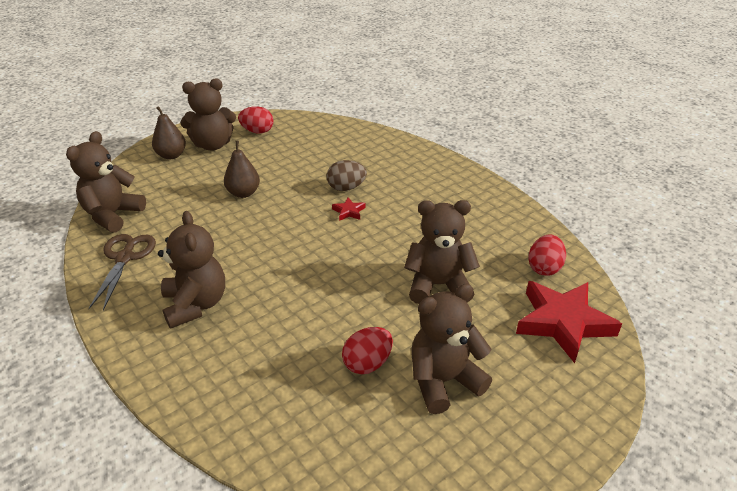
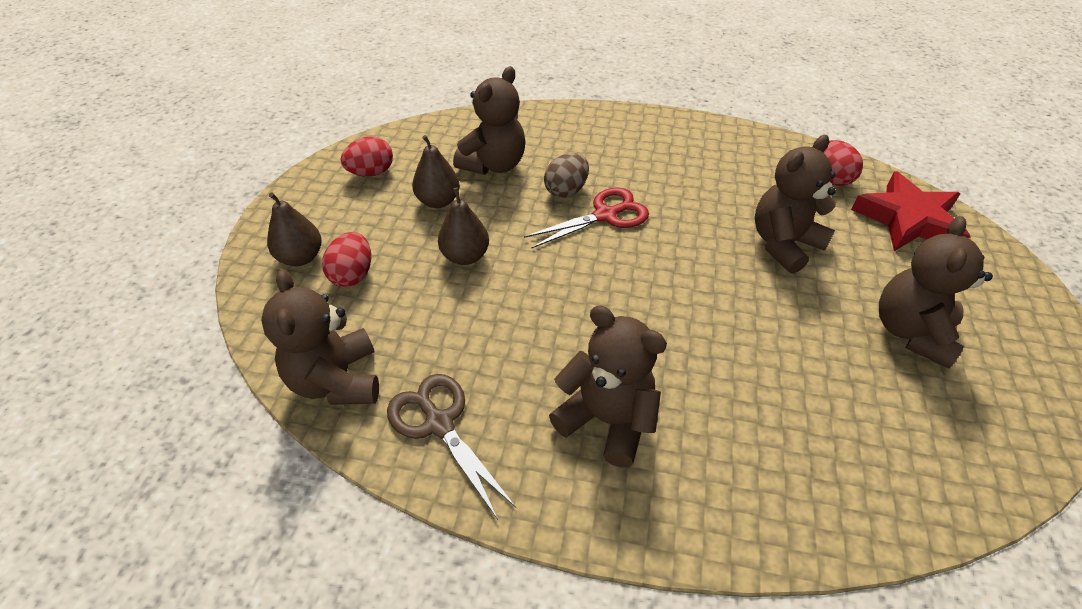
camera: 40 degrees left, 10 degrees up
(212, 145) = (338, 216): brown teddy bear -> brown teddy bear (494, 165)
(270, 160) = (438, 201): none -> brown pear
(349, 211) = (605, 215): red star -> red scissors
(367, 363) = (840, 360): red egg -> red egg (353, 275)

